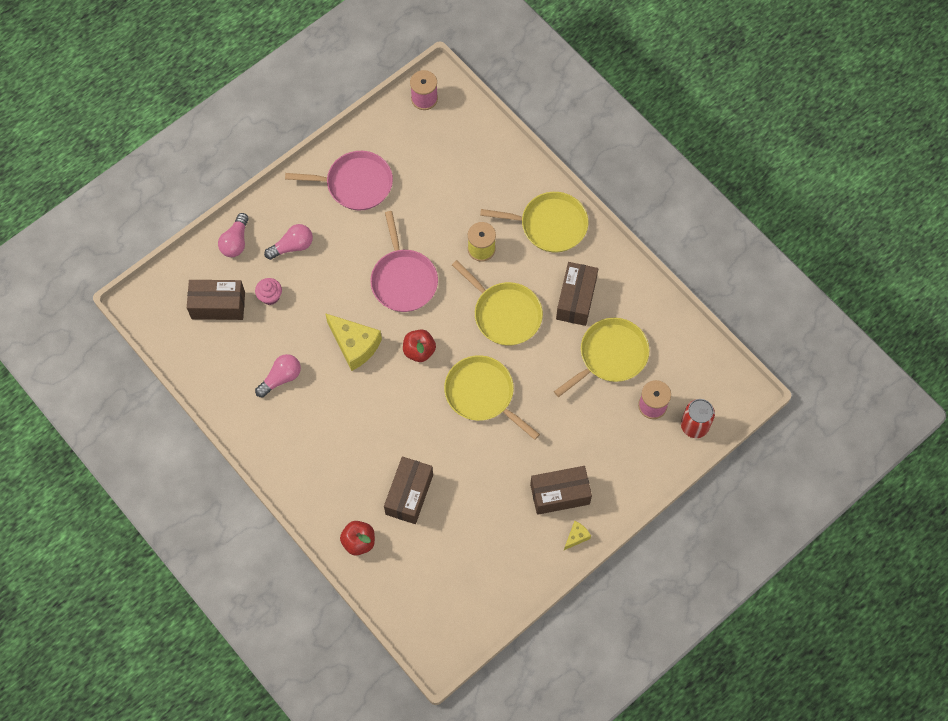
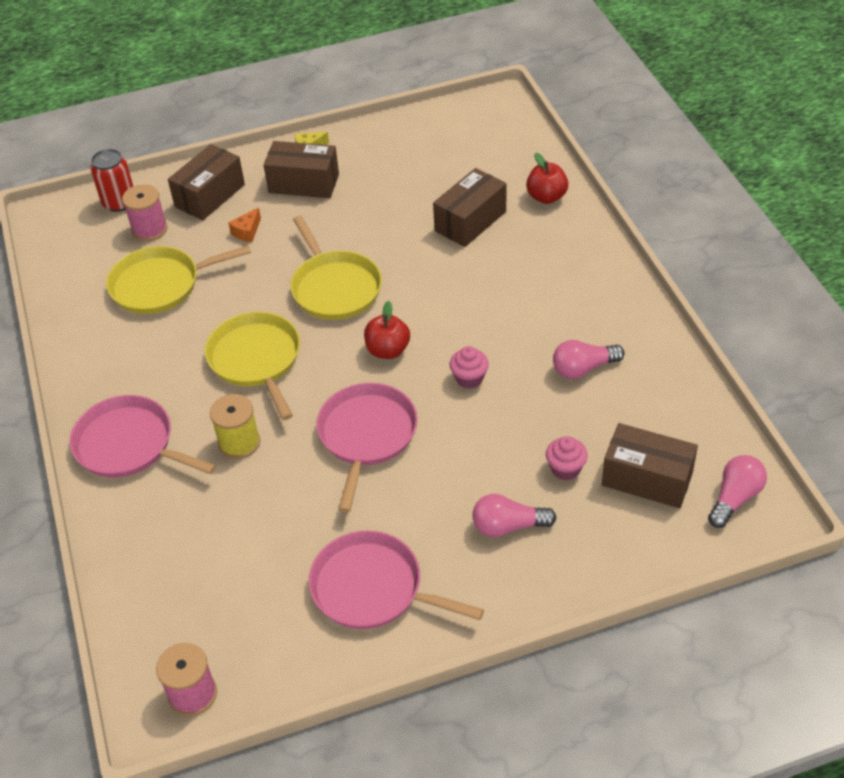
camera: 155 degrees left, 20 degrees down
(236, 242) = (594, 559): pink light bulb -> pink light bulb (735, 498)
(354, 345) = (469, 378): yellow cheese -> pink cupcake
(549, 225) = (129, 445): yellow pan -> pink pan
(576, 299) = (158, 351): brown box -> brown box (210, 196)
(576, 427) = (247, 232): none -> orange cheese

